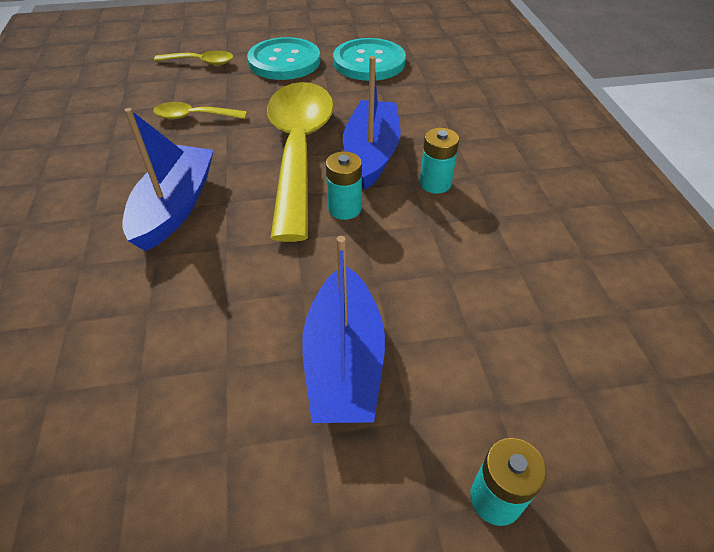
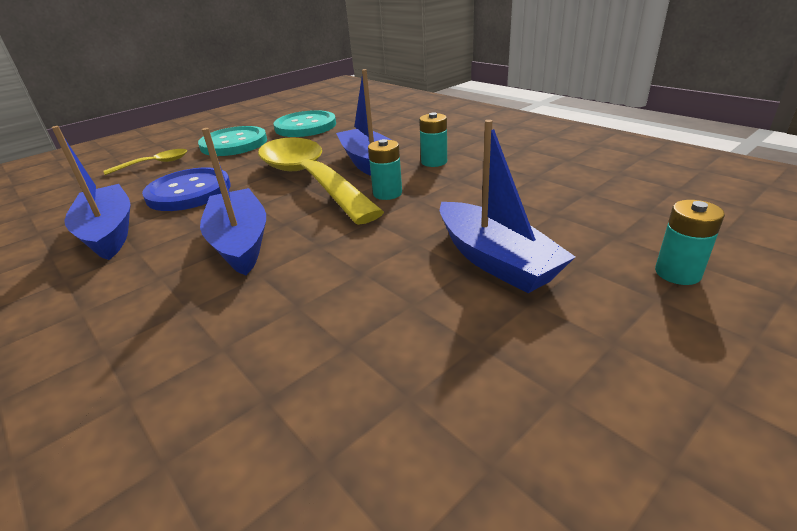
camera: 30 degrees left, 15 degrees down
(103, 141) = (109, 232): none -> blue boat
(194, 117) = (189, 192): yellow spoon -> blue button

